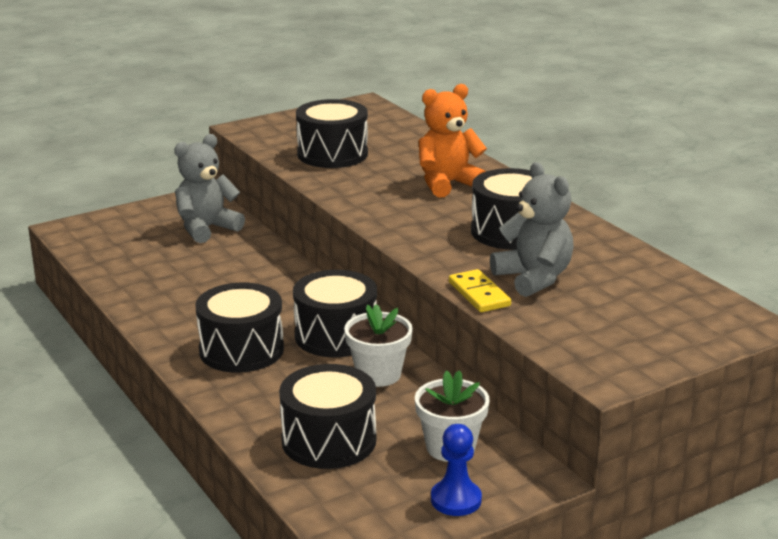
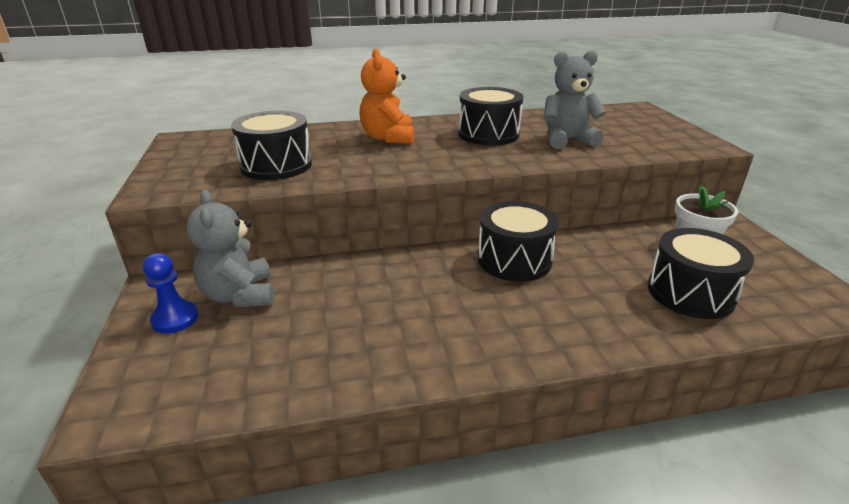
camera: 70 degrees left, 5 degrees up
(241, 350) = (523, 314): black drum -> none
(378, 374) = (585, 252): white flower pot -> none
(456, 500) = (764, 255): blue pawn -> blue pawn (175, 319)
(479, 294) = (588, 158): yellow domino -> none

